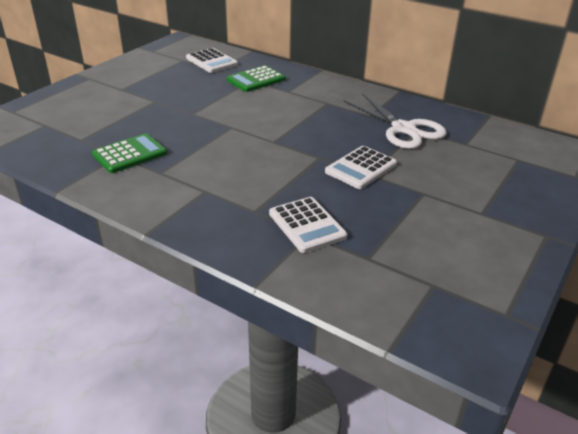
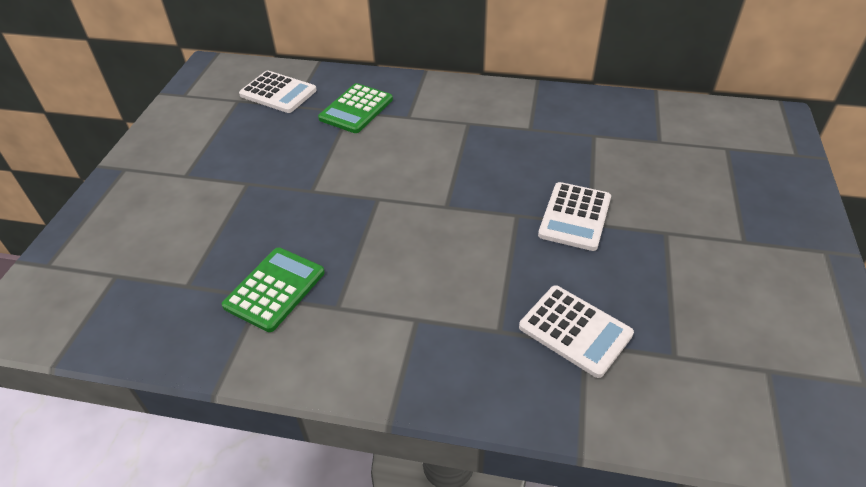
camera: 20 degrees left, 10 degrees up
(403, 129) = (581, 139): white scissors -> none

